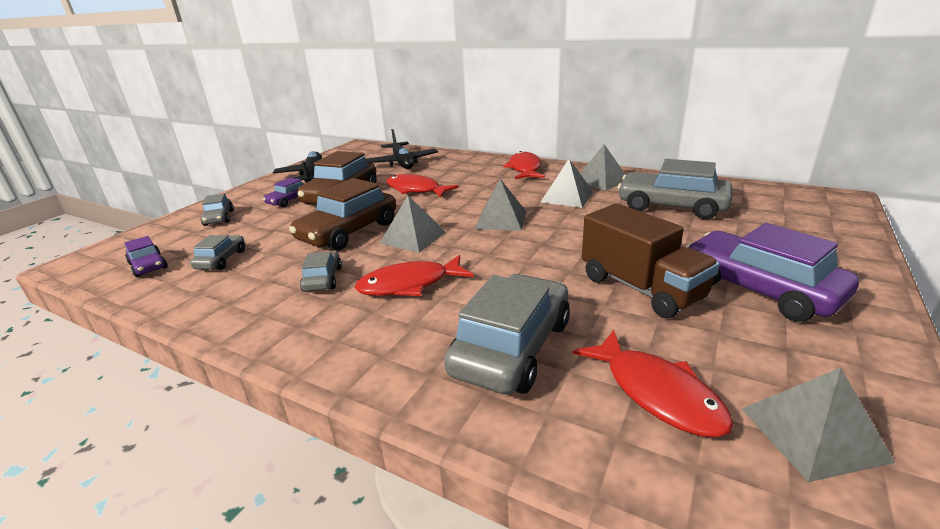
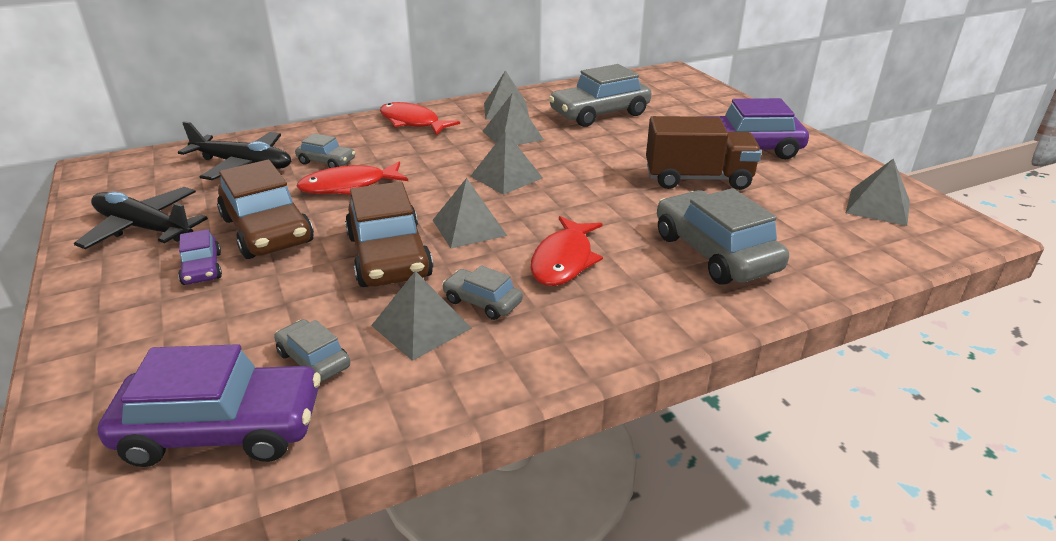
camera: 55 degrees left, 5 degrees up
(148, 266) = (222, 429): purple car -> purple car, size x1.97
(219, 218) = (150, 337): grey car -> grey car (326, 162)
(277, 273) = (421, 326): none -> grey pyramid
(657, 393) = (811, 228): red fish -> none

